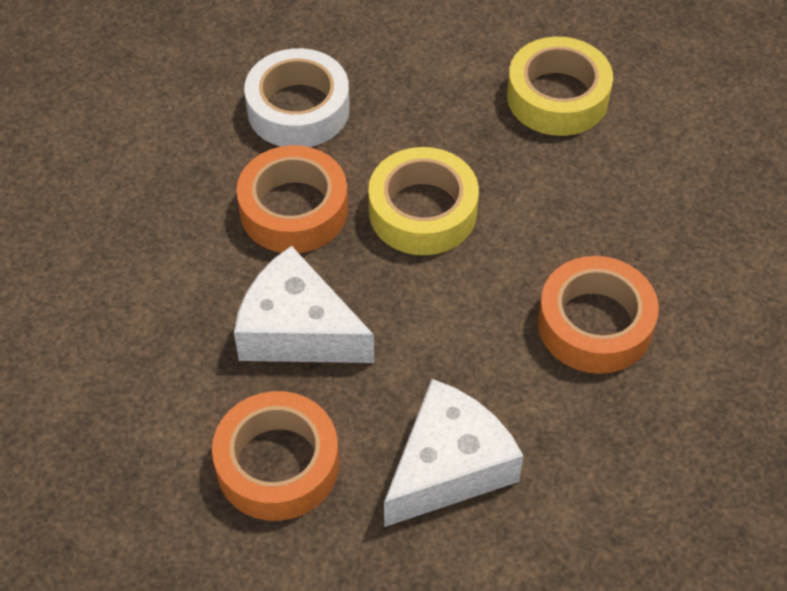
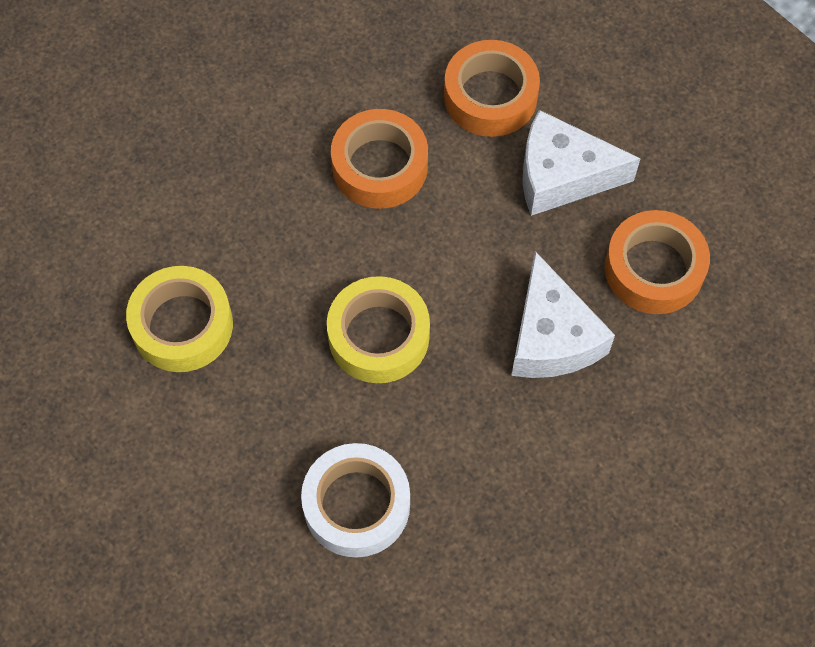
camera: 130 degrees left, 10 degrees up
(294, 209) = (456, 424): orange tape -> orange tape (490, 96)

